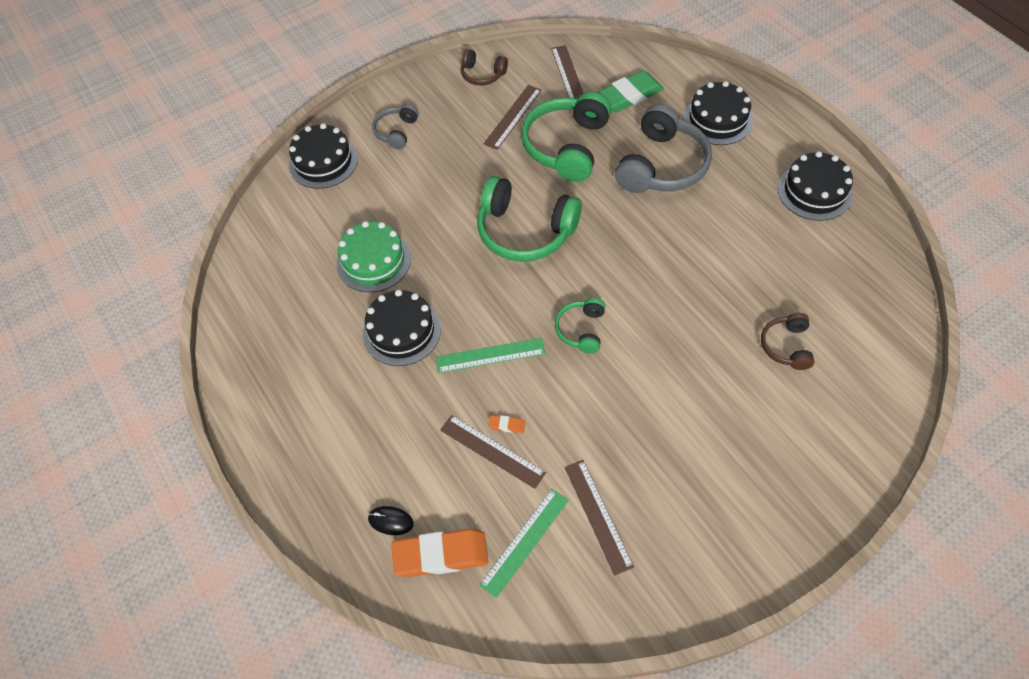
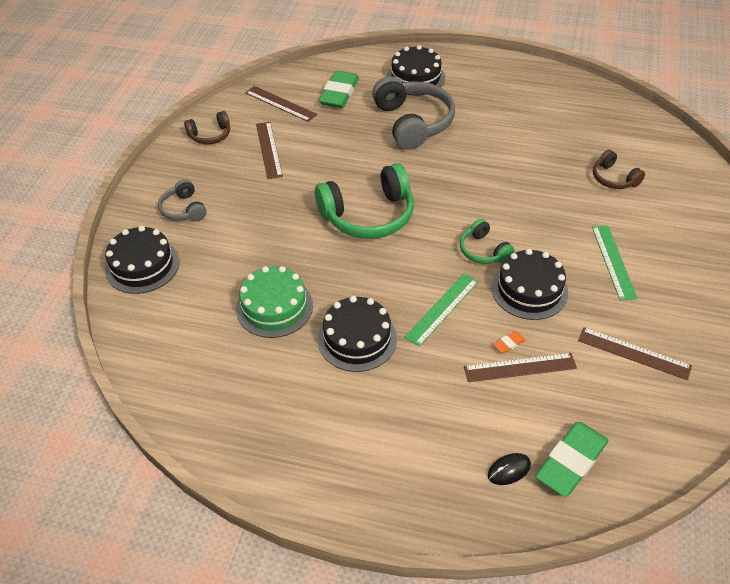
camera: 45 degrees left, 10 degrees down
(441, 555) = (571, 462): orange eraser -> green eraser
(524, 541) = (611, 406): green ruler -> green ruler (613, 261)
(566, 146) = (332, 146): green headphones -> none
(814, 191) = (523, 86): black cake -> black cake (529, 290)

